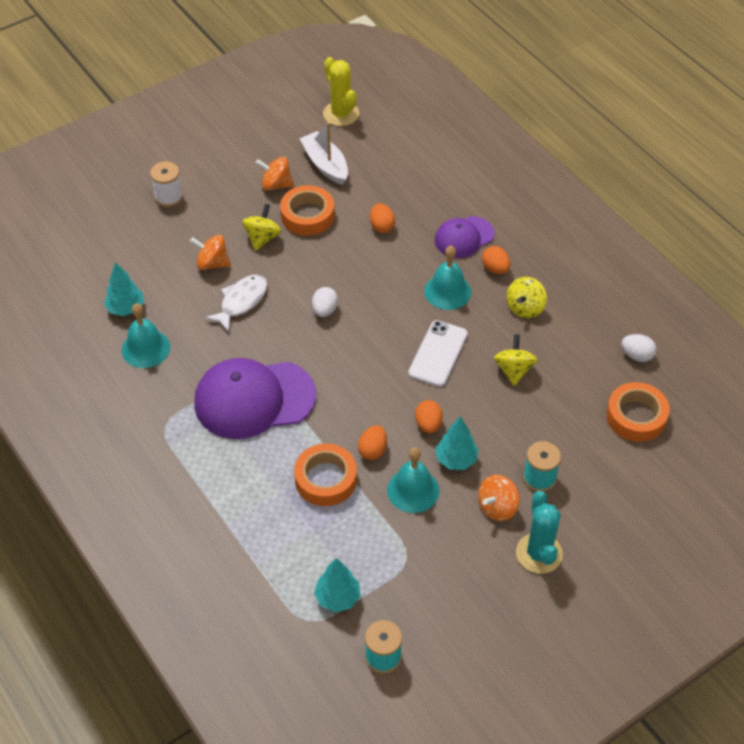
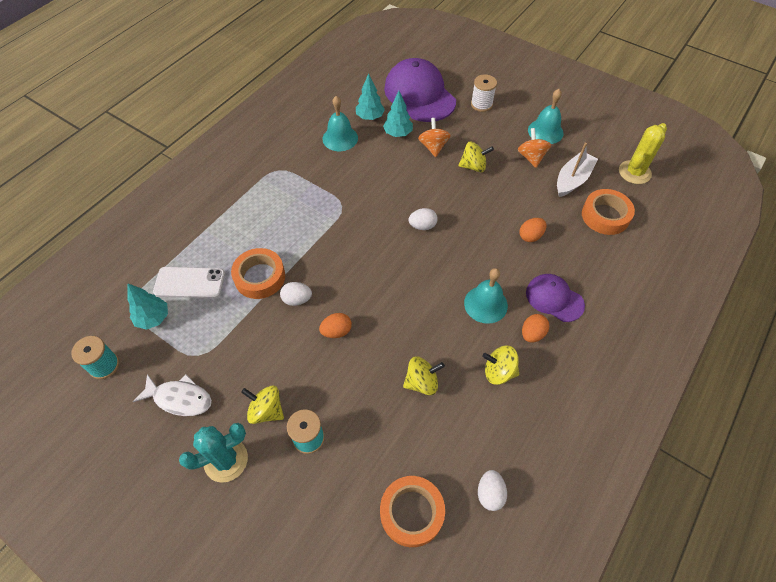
camera: 70 degrees right, 5 degrees up
(241, 301) = (406, 174): white fish -> white fish (180, 398)
(254, 399) = (319, 210): purple cap -> purple cap (419, 94)
(307, 215) = (512, 185): orange tape -> orange tape (605, 216)
(372, 450) = (297, 299): orange egg -> white egg
(413, 490) = (266, 340): turquoise bell -> turquoise bell (545, 131)
(438, 354) = (414, 317): white phone -> white phone (190, 283)
(456, 459) = (307, 363): turquoise tree -> turquoise tree (398, 134)
(497, 507) = (266, 410): orange spinning top -> yellow spinning top

